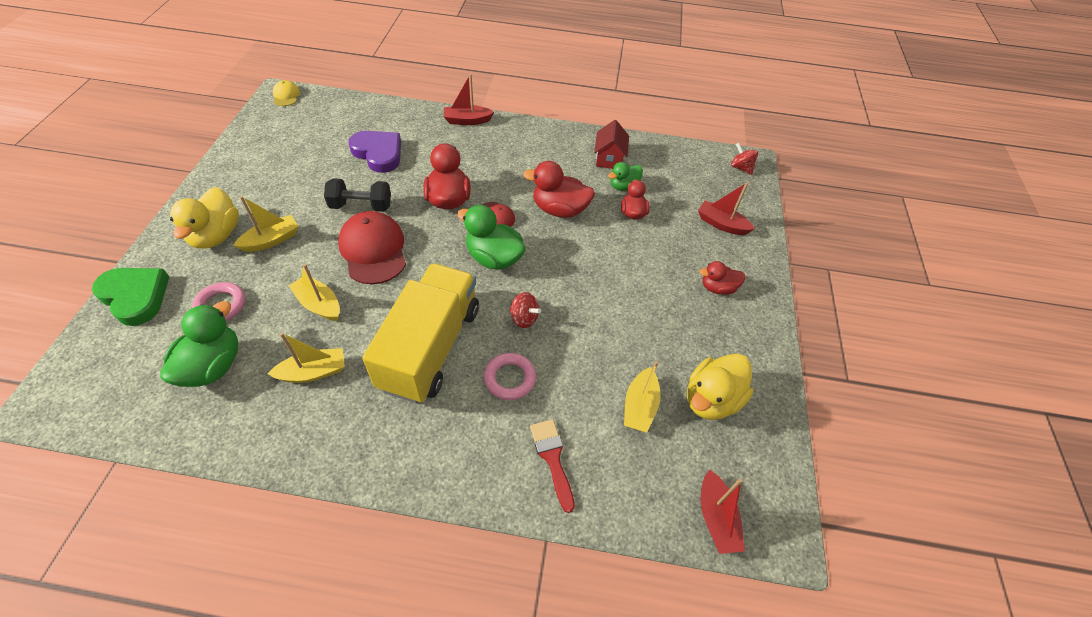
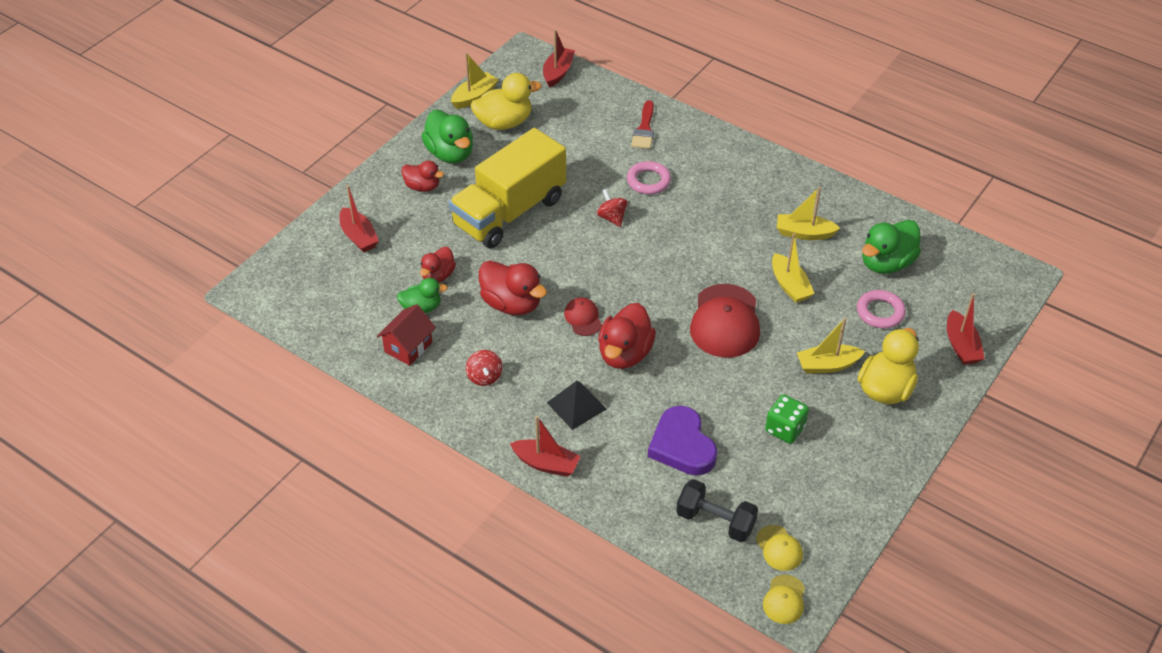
camera: 150 degrees left, 5 degrees down
(135, 296) = (961, 346): green heart -> red boat
(294, 117) = (779, 548): none -> yellow cap
(302, 183) = (785, 429): none -> green dice
(361, 206) = (724, 376): black dumbbell -> black dumbbell (715, 521)
(430, 347) = (702, 221): yellow truck -> yellow truck (509, 212)
(466, 156) = (576, 406): none -> black pyramid
(494, 258) = (609, 276): green duck -> green duck (450, 153)
(639, 406) = (561, 135): yellow boat -> yellow boat (474, 96)
(740, 168) = (269, 287): red spinning top -> red spinning top (484, 377)

